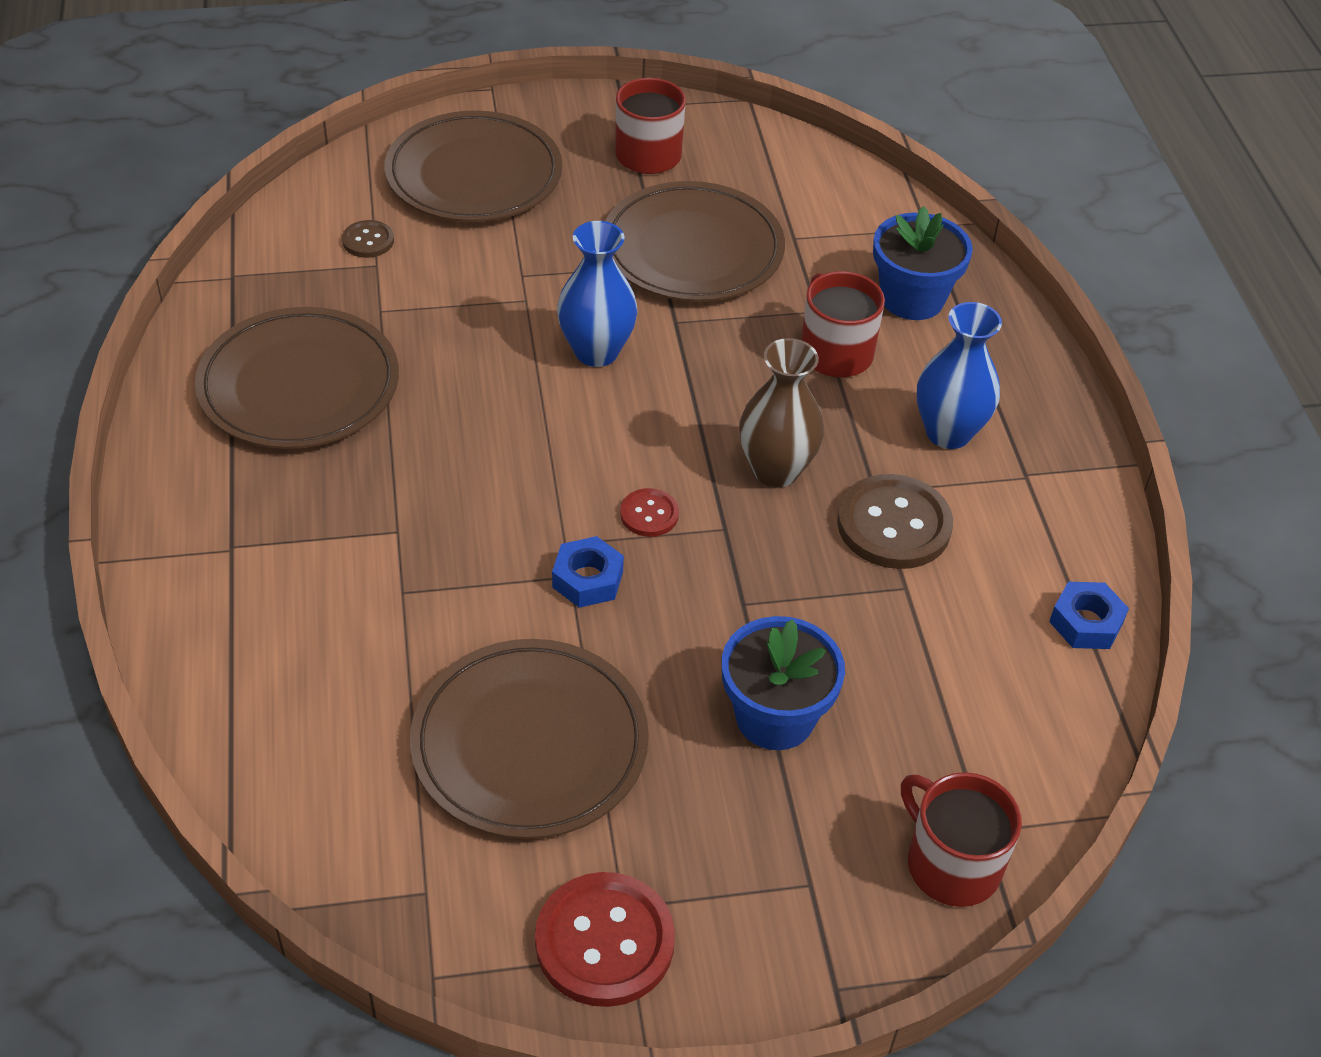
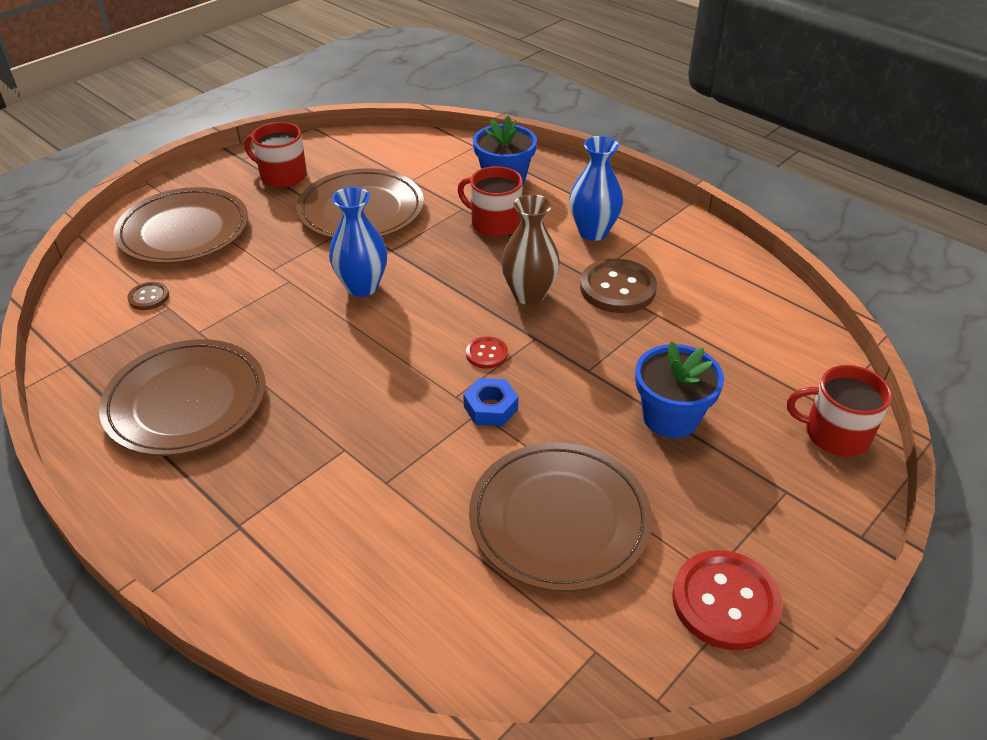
camera: 35 degrees left, 5 degrees down
(1086, 622) = (755, 283): blue nut -> none

